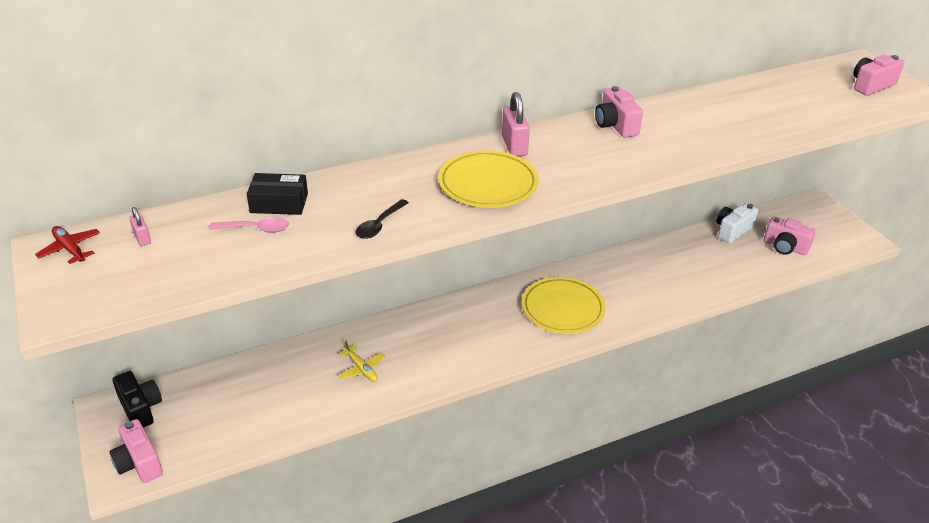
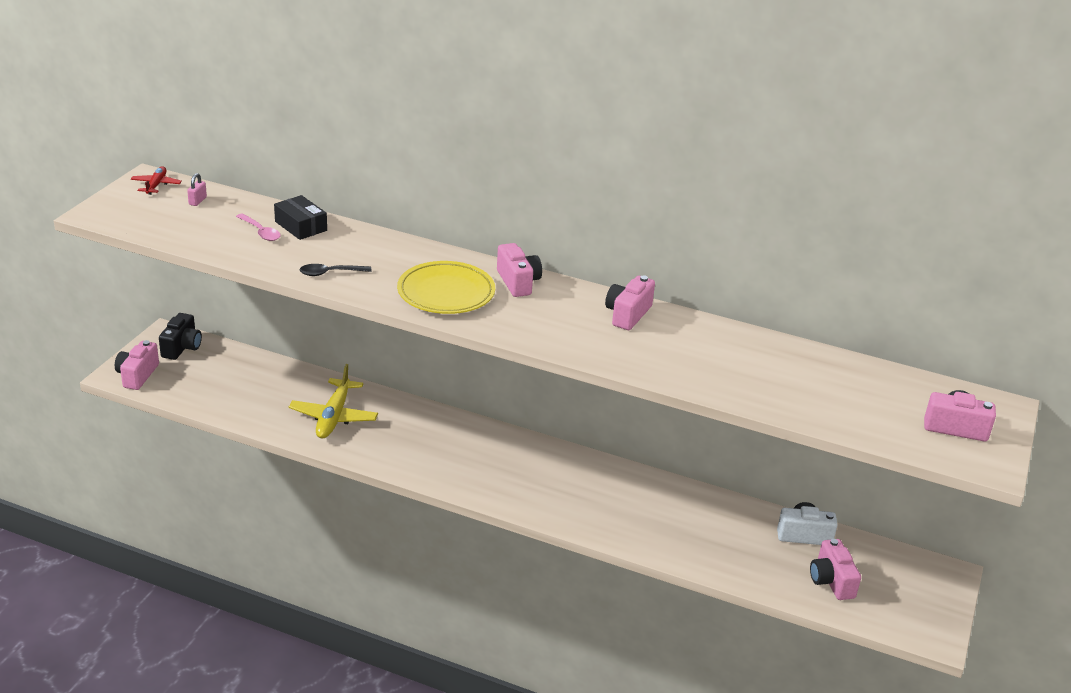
camera: 45 degrees right, 5 degrees down
(361, 369) = (334, 417): yellow plane -> yellow plane, size x1.80
(514, 146) = (518, 282): pink padlock -> pink camera
(562, 309) = (537, 482): yellow plate -> none

